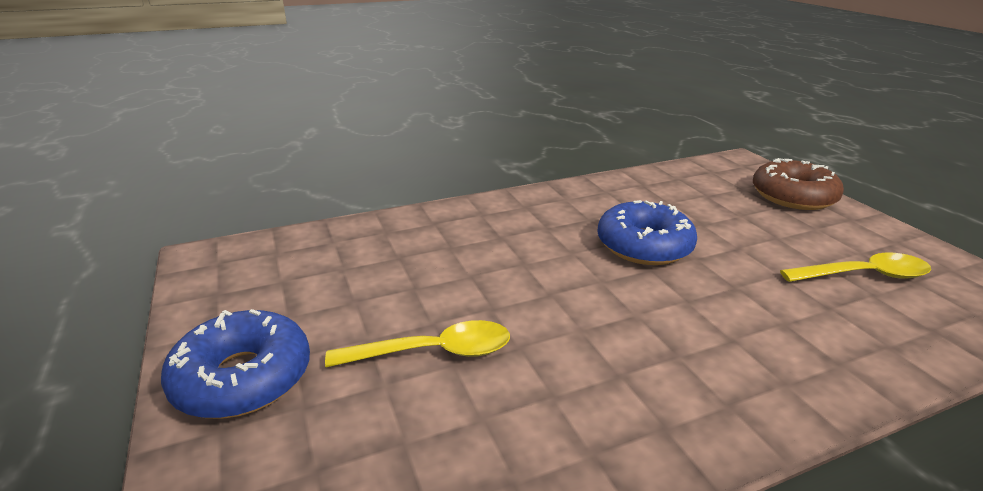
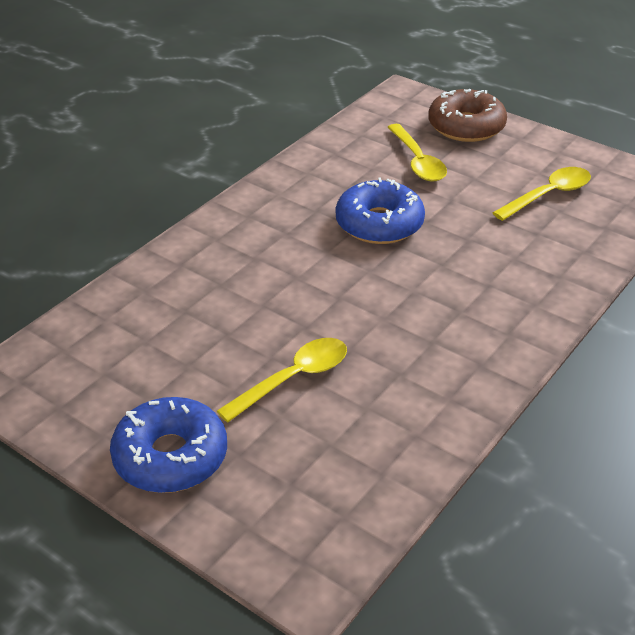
camera: 30 degrees left, 10 degrees up
(721, 209) = (417, 161): none -> yellow spoon

